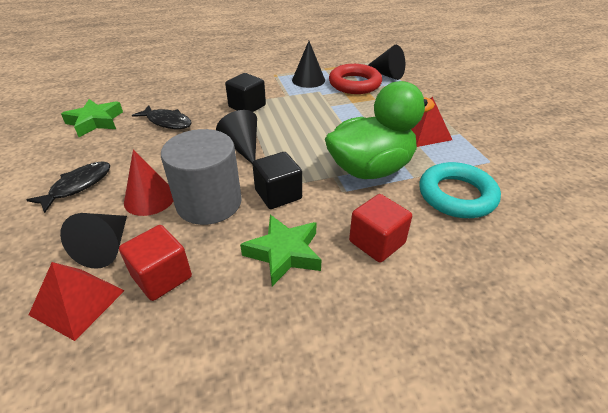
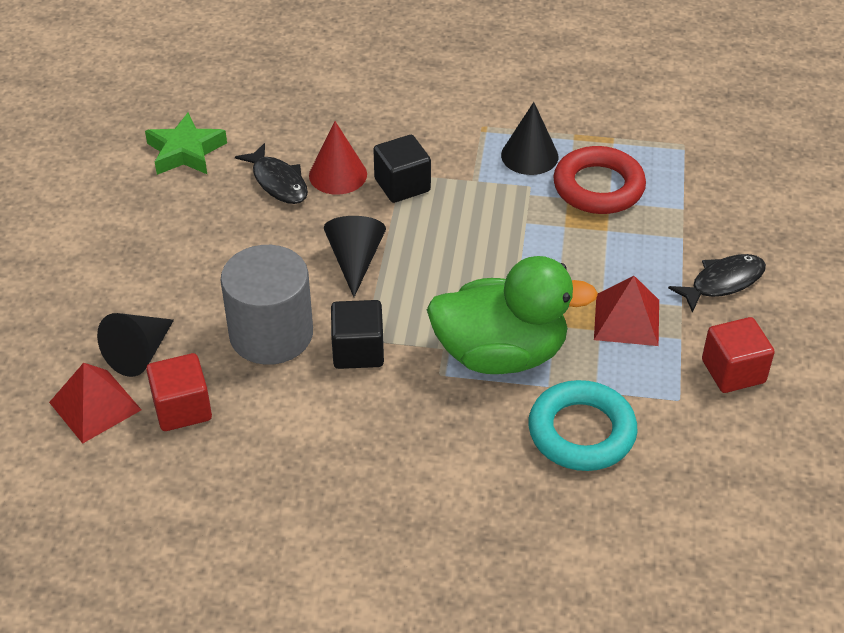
camera: 25 degrees right, 5 degrees up
(78, 186) = (134, 257): black fish -> black fish (723, 282)
(149, 198) = (207, 304): red cone -> red cone (338, 174)
(284, 253) = (319, 429): green star -> none
(377, 242) = (431, 455): red cube -> red cube (733, 371)
(386, 74) = (669, 181): black cone -> none

